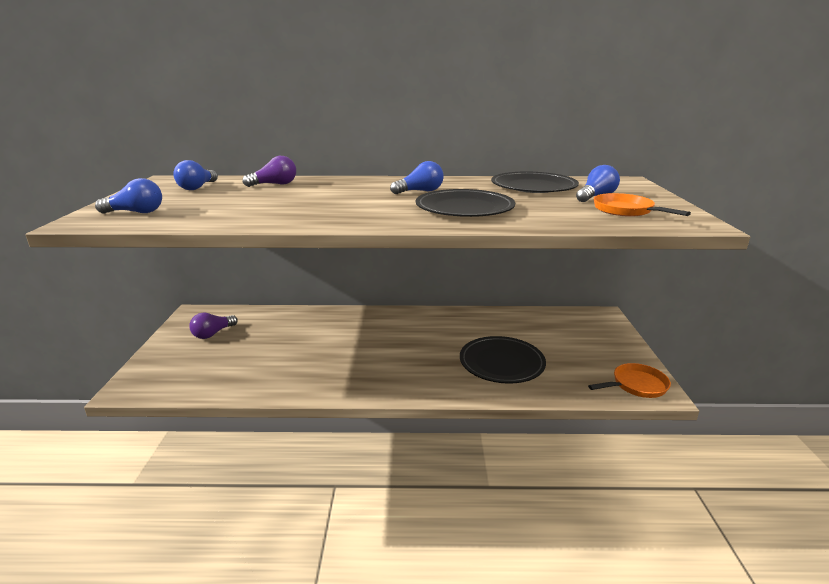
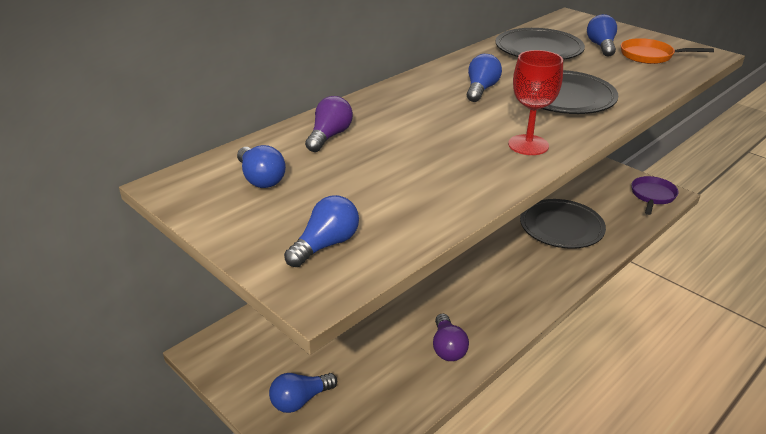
camera: 45 degrees left, 10 degrees up
(179, 354) = (300, 400): none -> blue light bulb
(213, 334) = (285, 357): purple light bulb -> purple light bulb (447, 347)
(356, 217) = (528, 145): none -> red goblet
(636, 385) = (652, 196): orange pan -> purple pan

